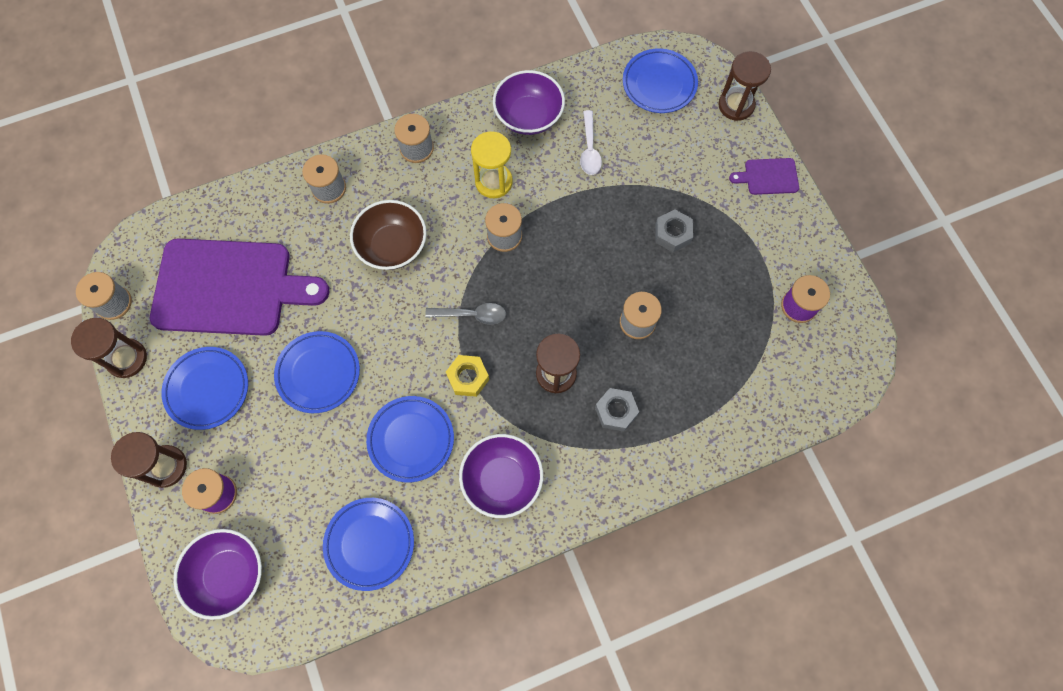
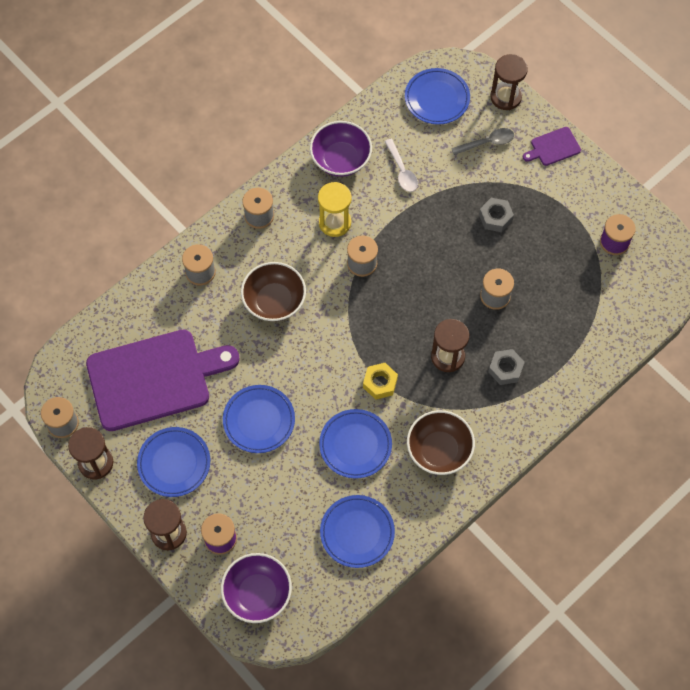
camera: 20 degrees left, 5 degrees down
(472, 315) = (362, 334): grey spoon -> grey spoon (487, 142)
(502, 480) = (439, 450): purple bowl -> brown bowl

